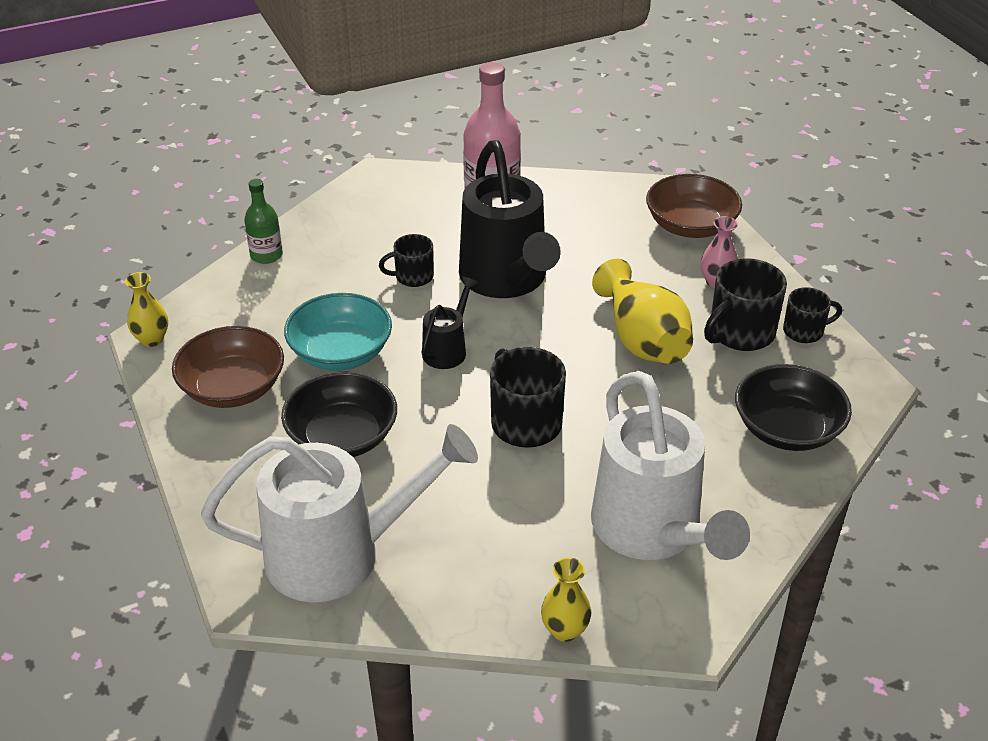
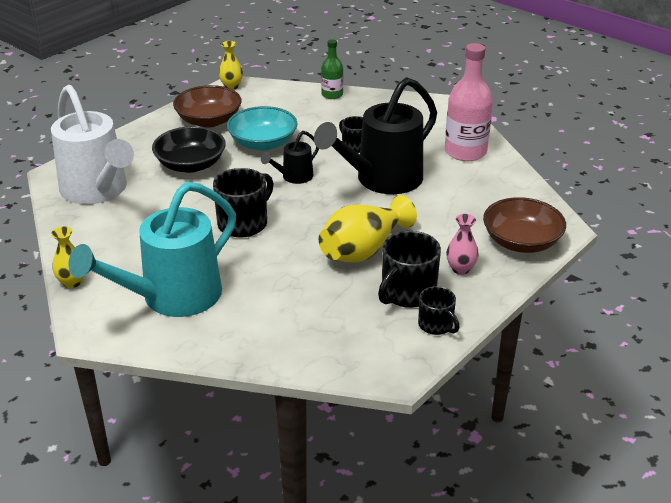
camera: 65 degrees right, 5 degrees down
(447, 349) = (293, 177): black watering can -> black watering can turned 135 degrees clockwise
(653, 532) = (171, 298): white watering can -> turquoise watering can
(740, 333) = (407, 293): black mug -> black mug turned 75 degrees counterclockwise
(787, 428) = (312, 337): black bowl -> none

